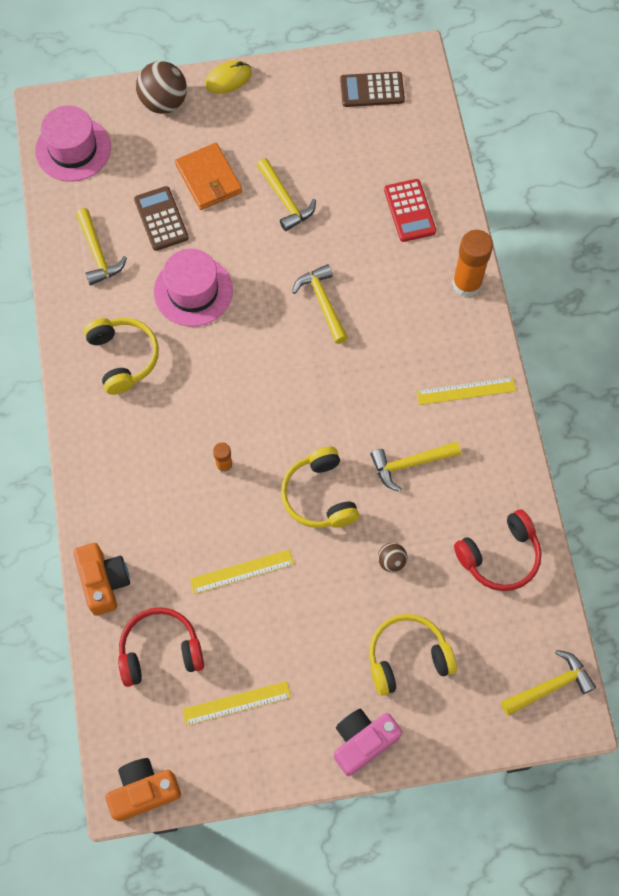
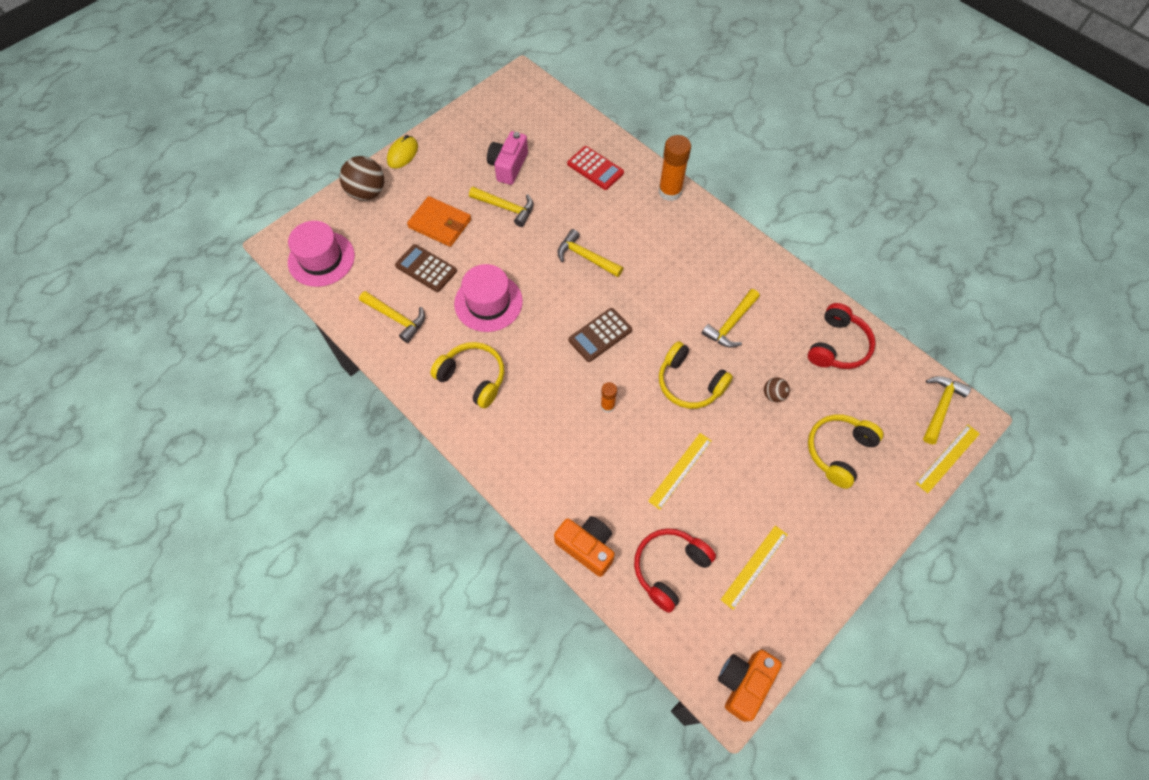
camera: 35 degrees left, 5 degrees down
(363, 741) = (860, 530): pink camera -> pink camera (508, 166)
(372, 90) = (508, 110): brown calculator -> brown calculator (600, 335)
(466, 391) = (726, 256): yellow ruler -> yellow ruler (948, 458)

